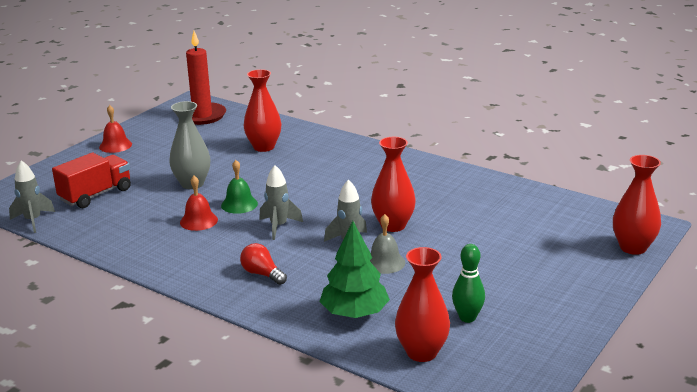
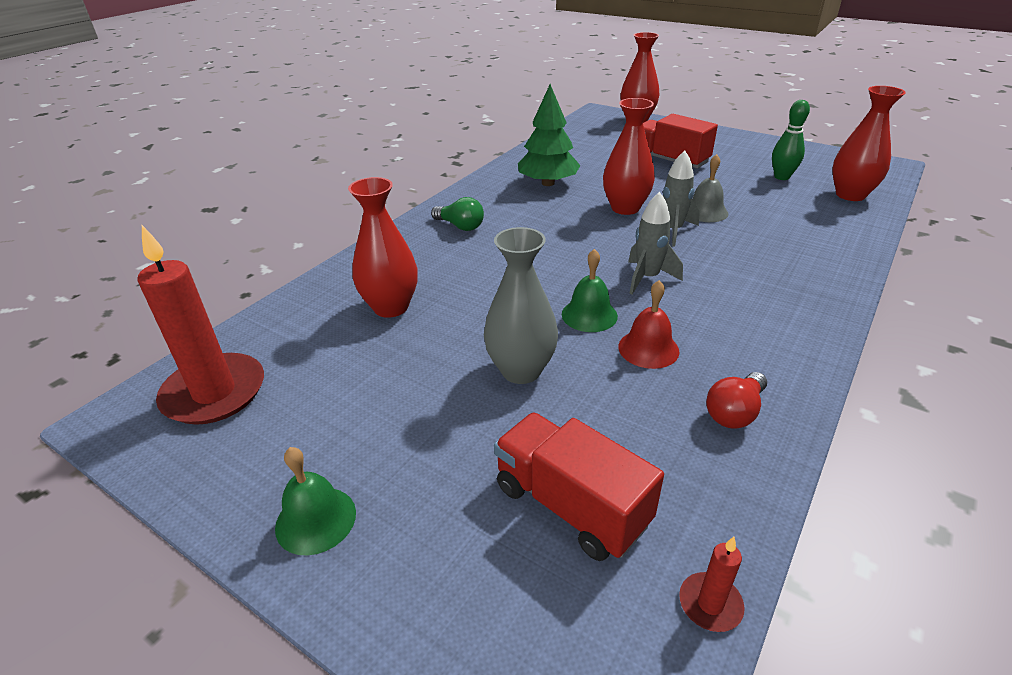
camera: 90 degrees left, 10 degrees up
(33, 221) = (710, 604): grey rocket -> red candle
(115, 145) = (316, 520): red bell -> green bell
(262, 274) = (768, 282): red light bulb -> red light bulb (734, 412)
(354, 313) = (812, 225): green tree -> green tree (548, 183)
(365, 161) = (460, 226): none -> green light bulb
(504, 256) = (669, 161): none -> red truck

